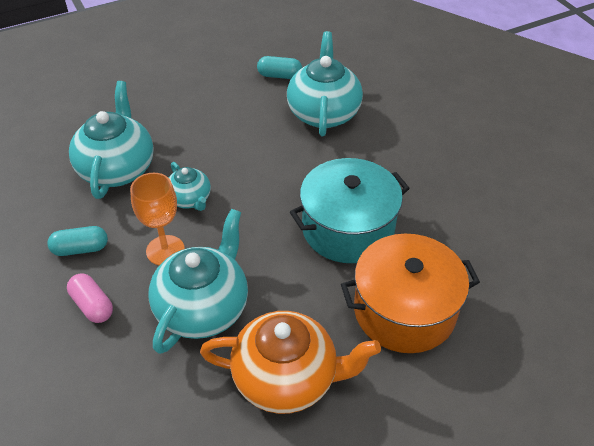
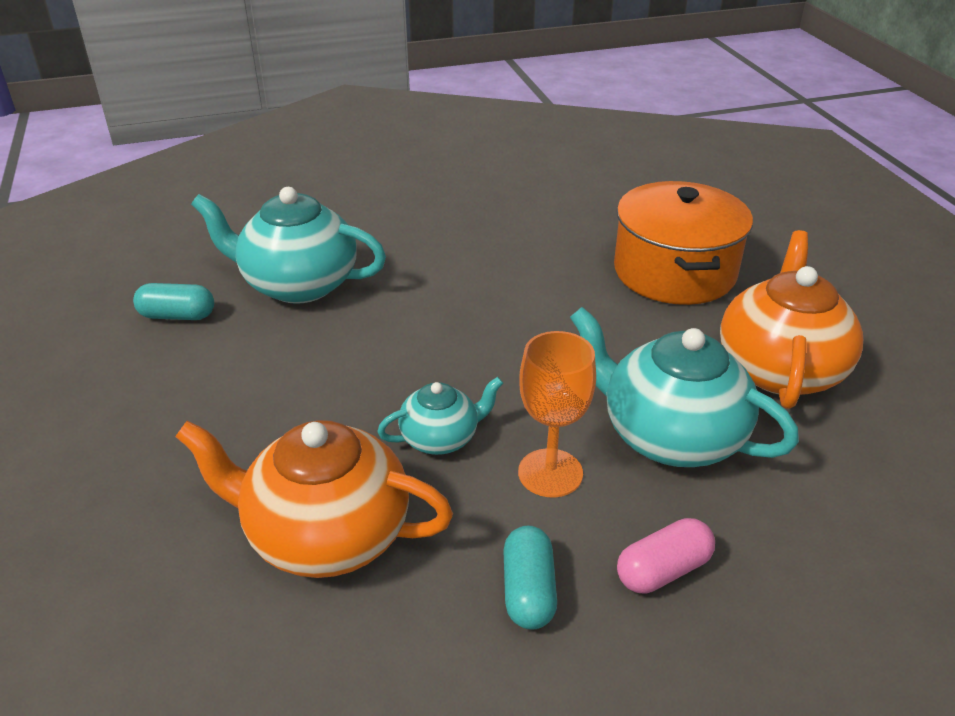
camera: 80 degrees left, 10 degrees down
(117, 169) = (325, 534): turquoise teapot -> orange teapot
(279, 75) = (177, 315): turquoise capsule -> turquoise capsule turned 75 degrees clockwise
(348, 228) = (539, 293): turquoise pot -> none

